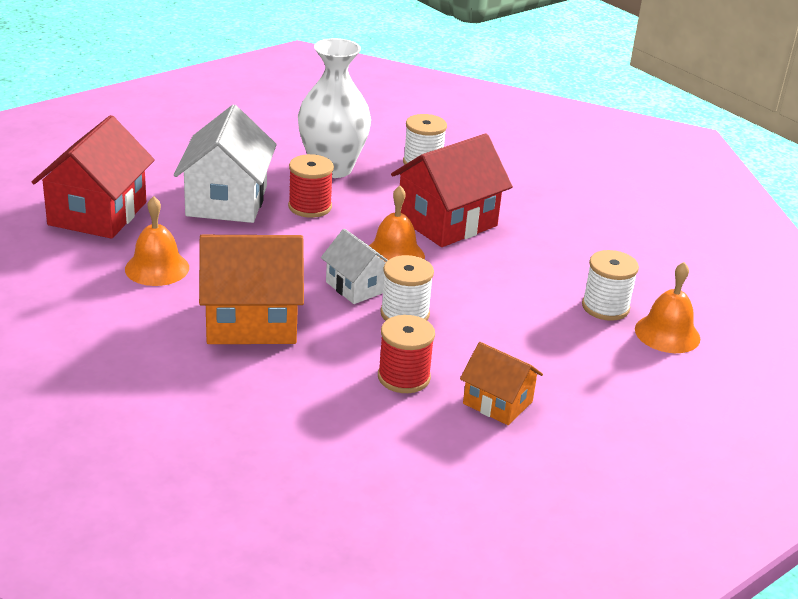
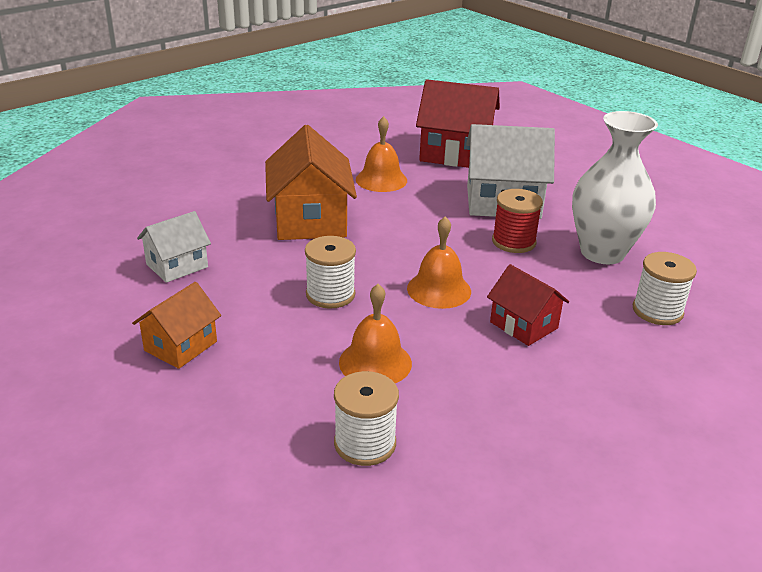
camera: 90 degrees right, 0 degrees up
(356, 287) = (373, 268): white house -> white house (177, 266)
(404, 377) = (226, 293): red spool -> none
(447, 222) = (524, 325): red house -> red house, size x0.57
(667, 333) = (309, 499): orange bell -> orange bell (375, 362)

